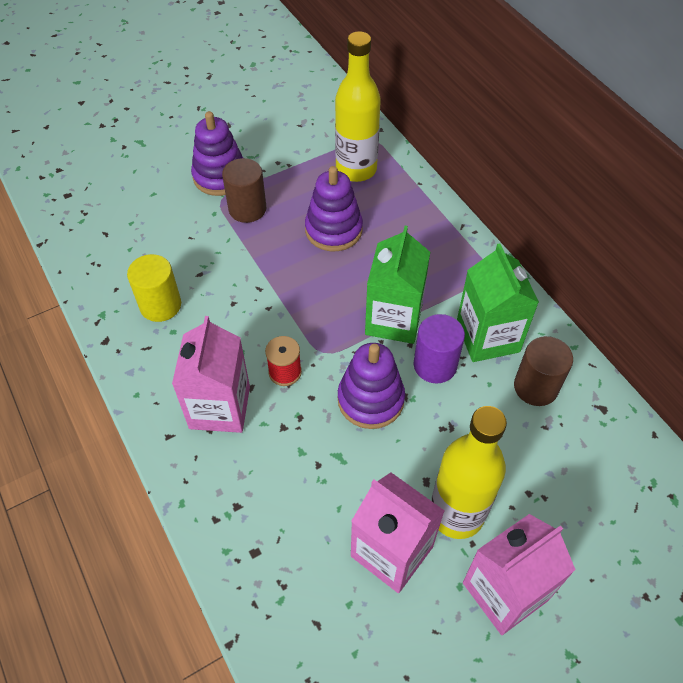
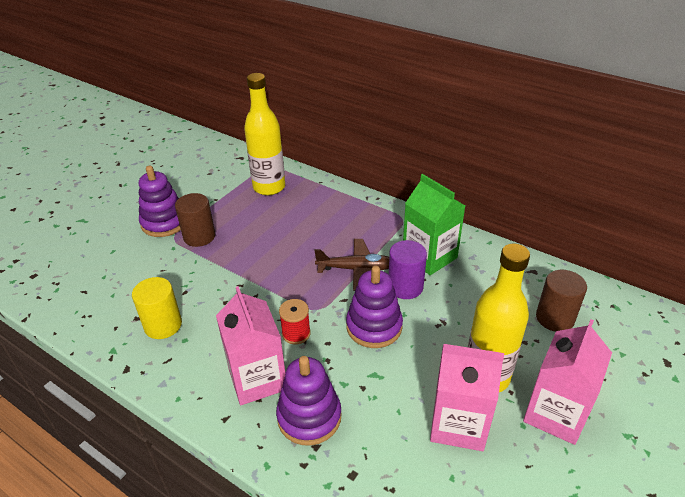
camera: 25 degrees left, 15 degrees down
(333, 230) = (276, 228): purple stacking toy -> purple stacking toy (309, 417)
(393, 319) = (357, 269): green carton -> brown plane
(536, 387) = (482, 275): brown cylinder -> brown cylinder (555, 318)

